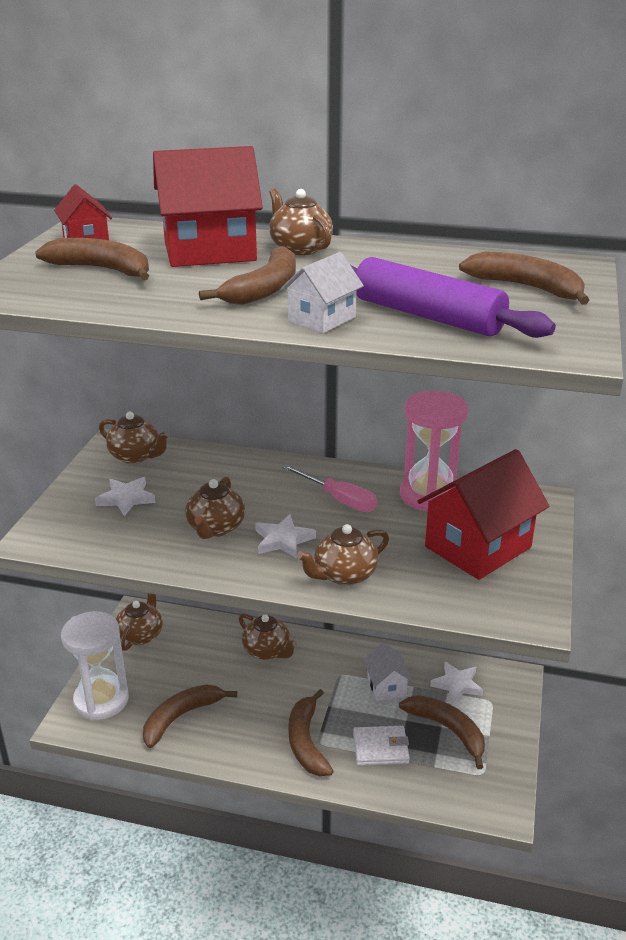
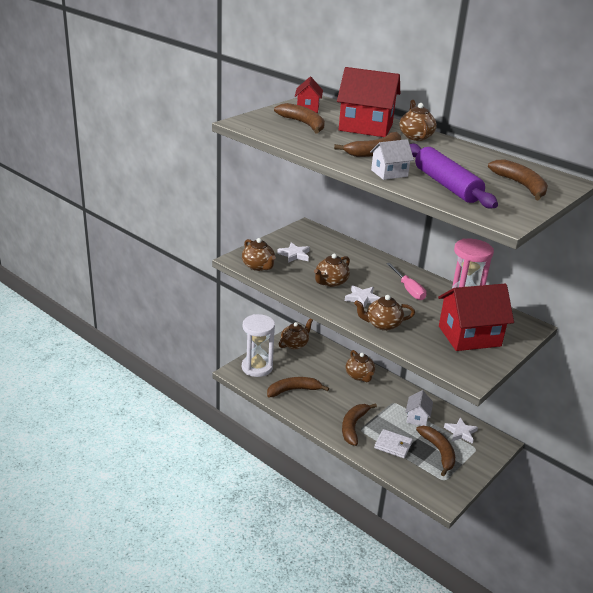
camera: 25 degrees right, 0 degrees up
(136, 456) = (313, 236): brown teapot -> brown teapot (258, 266)

